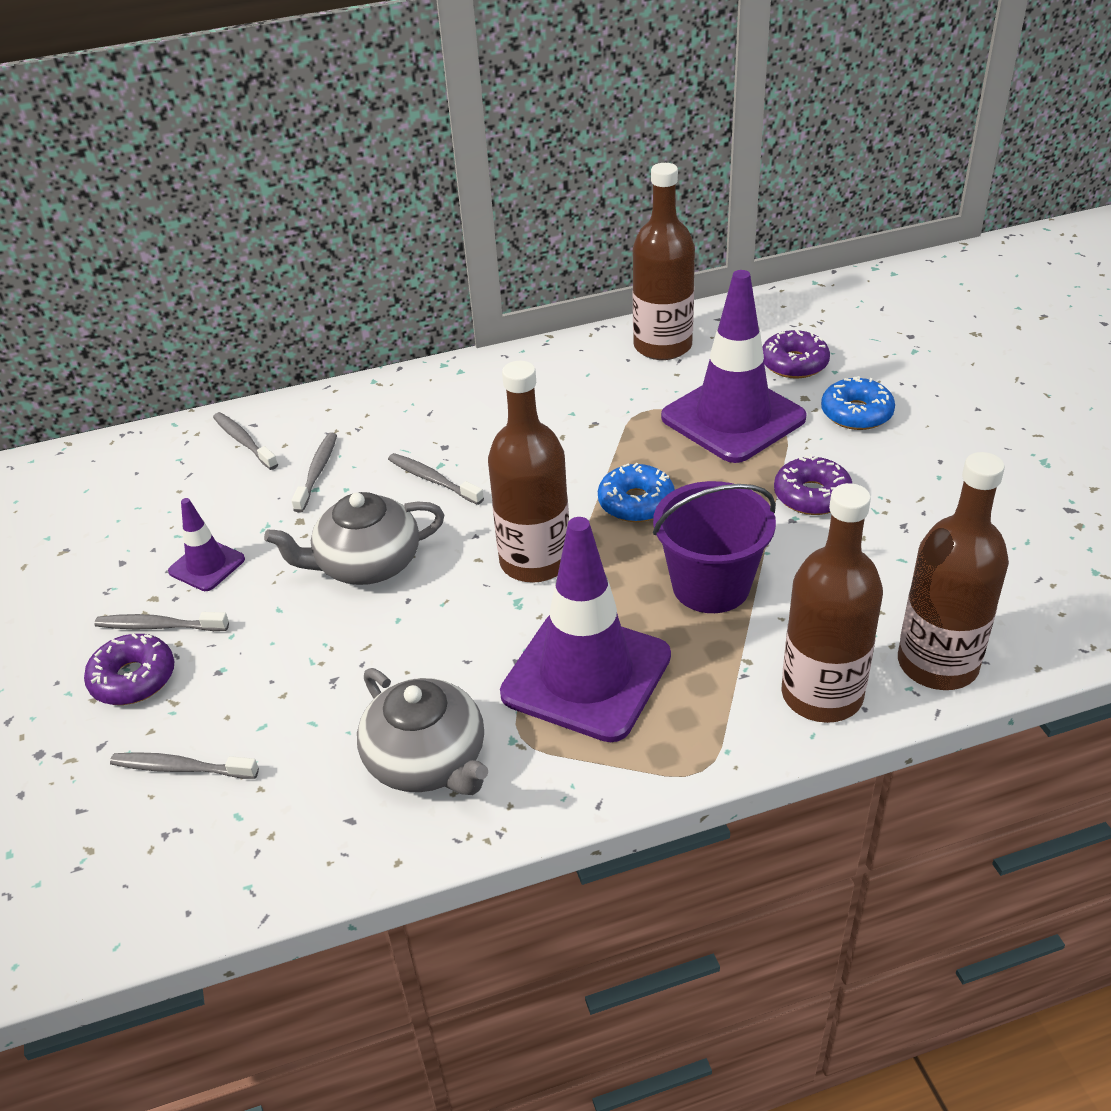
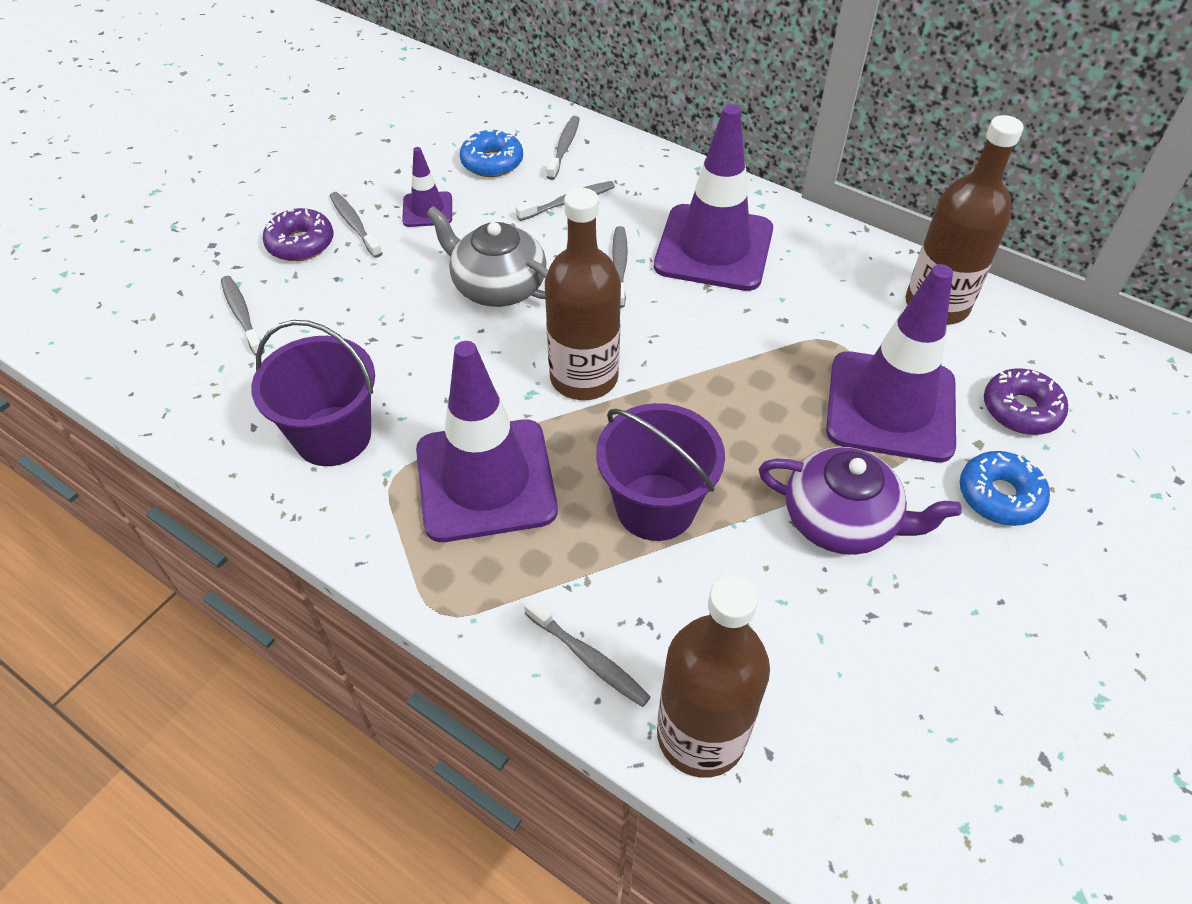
camera: 50 degrees right, 10 degrees up
(428, 760) = (333, 436): grey teapot -> purple bucket
(476, 419) = (714, 248): none -> purple traffic cone
(636, 503) = (711, 401): blue donut -> blue donut (492, 162)
(812, 495) = (842, 520): purple donut -> purple teapot
(822, 695) = (588, 658): brown bottle -> grey toothbrush

